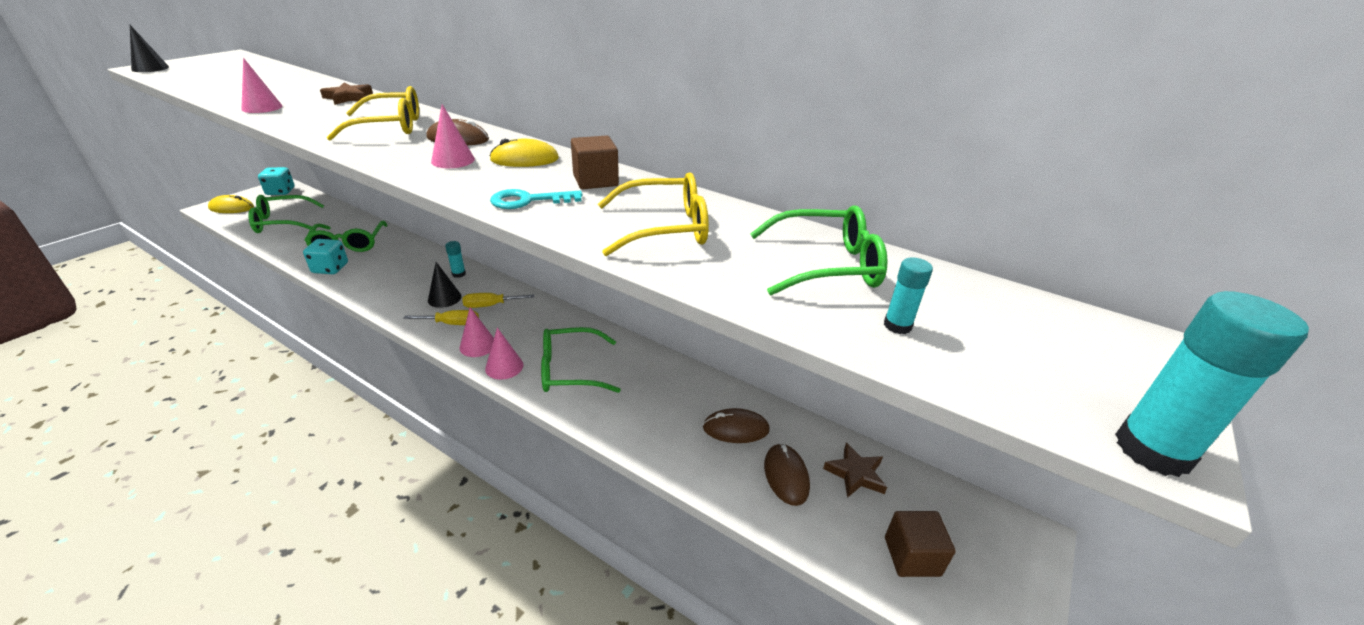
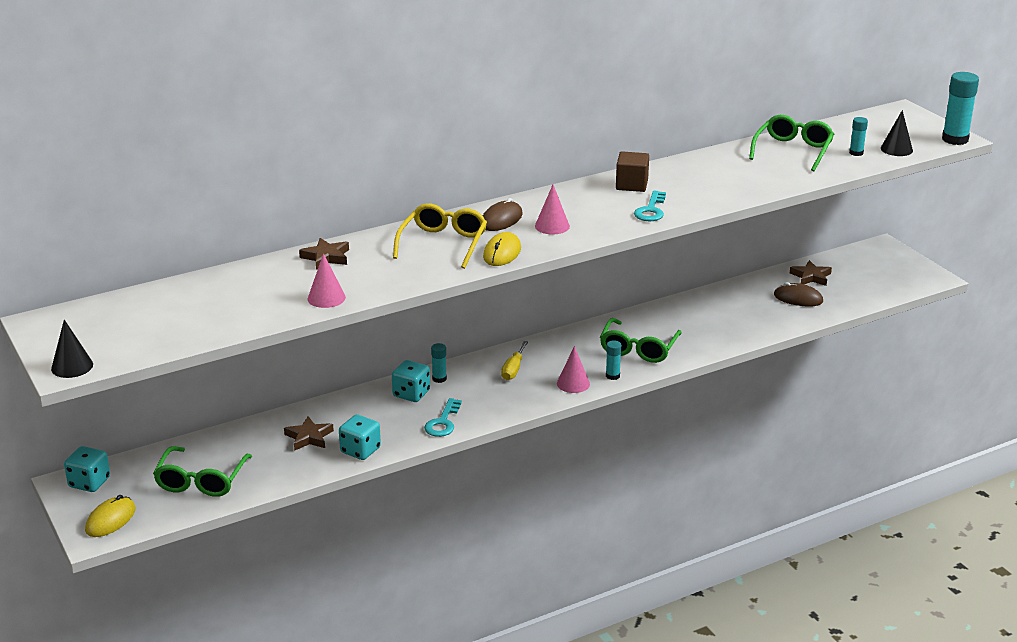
camera: 60 degrees left, 5 degrees down
(349, 244) = (309, 437): green glasses -> brown star
(383, 293) = (443, 422): none -> turquoise key
(428, 268) = (411, 394): none -> turquoise dice
(444, 298) = (480, 391): black cone -> black cone (896, 149)
(452, 324) = (529, 392): yellow screwdriver -> none
(504, 367) = (612, 376): pink cone -> turquoise glue stick
(525, 159) = (571, 201): yellow mouse -> yellow mouse (502, 253)
(664, 228) = (721, 179): yellow glasses -> none
(735, 428) = (747, 302): brown mouse -> none
(912, 556) = (875, 282): brown cube -> none

